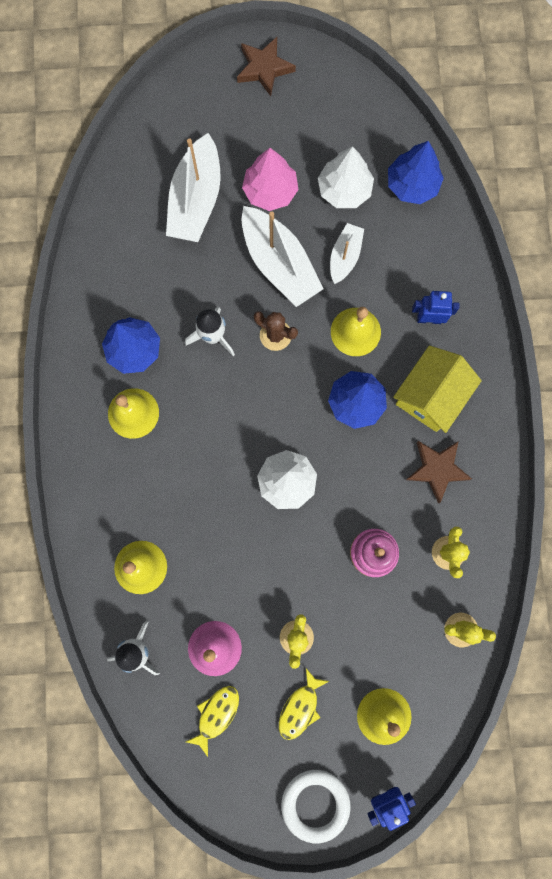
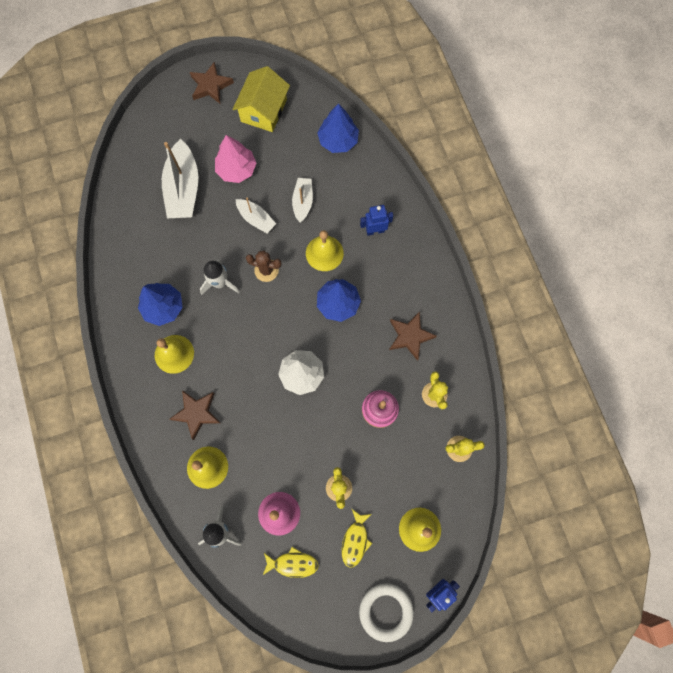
camera: 15 degrees left, 5 degrees down
(143, 496) = (196, 413): none -> brown star
(216, 714) = (293, 563): yellow fish -> yellow fish turned 75 degrees clockwise
(279, 264) = (256, 219): white boat -> white boat, size x0.56
(344, 190) = (290, 156): white tree -> none
(431, 395) = (391, 284): yellow house -> yellow house (264, 110)

